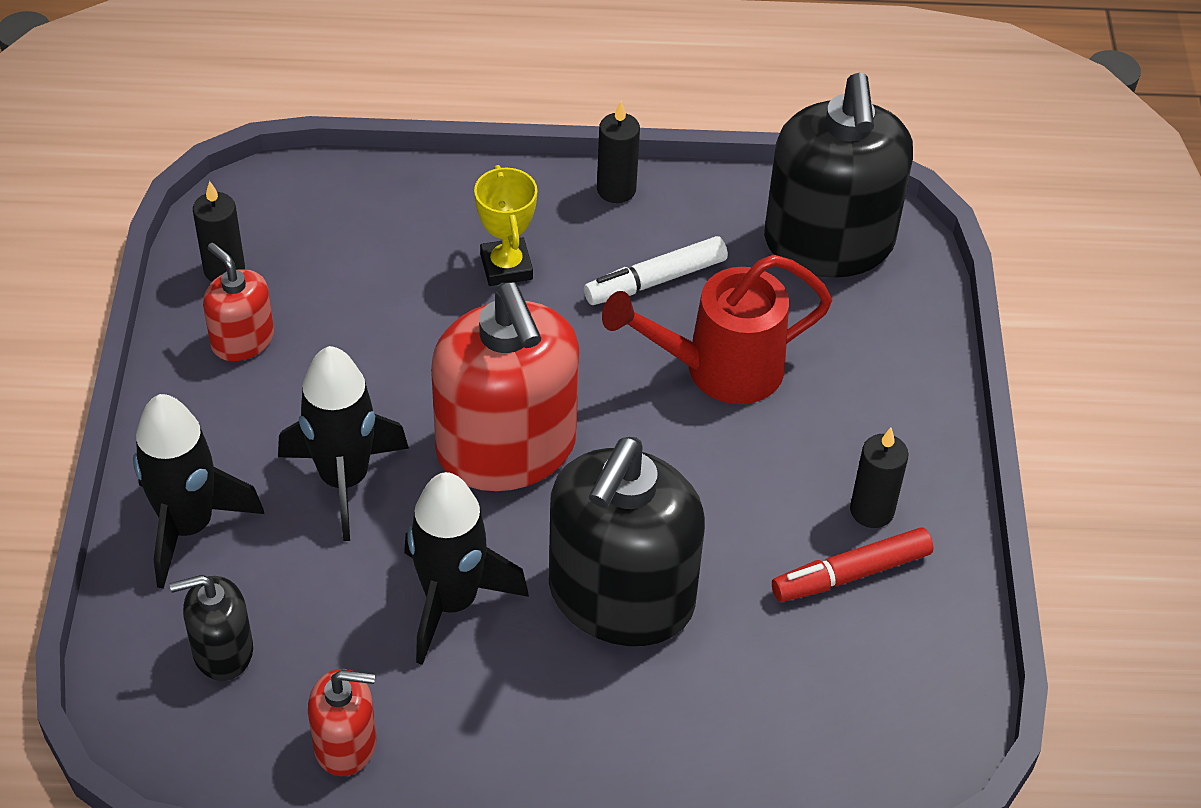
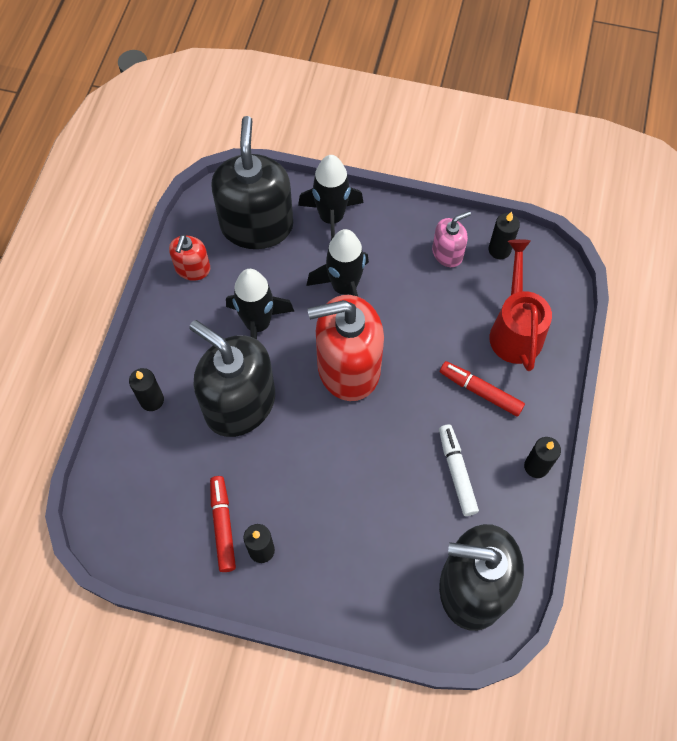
camera: 105 degrees right, 15 degrees up
(222, 651) = (257, 225): black soap dispenser -> black soap dispenser, size x2.05
(242, 340) = (447, 253): red soap dispenser -> pink soap dispenser
(506, 267) = (480, 391): yellow trophy -> red marker
(653, 743) = (152, 400): none -> black candle
(720, 369) = (381, 492): red watering can -> red watering can (515, 330)

